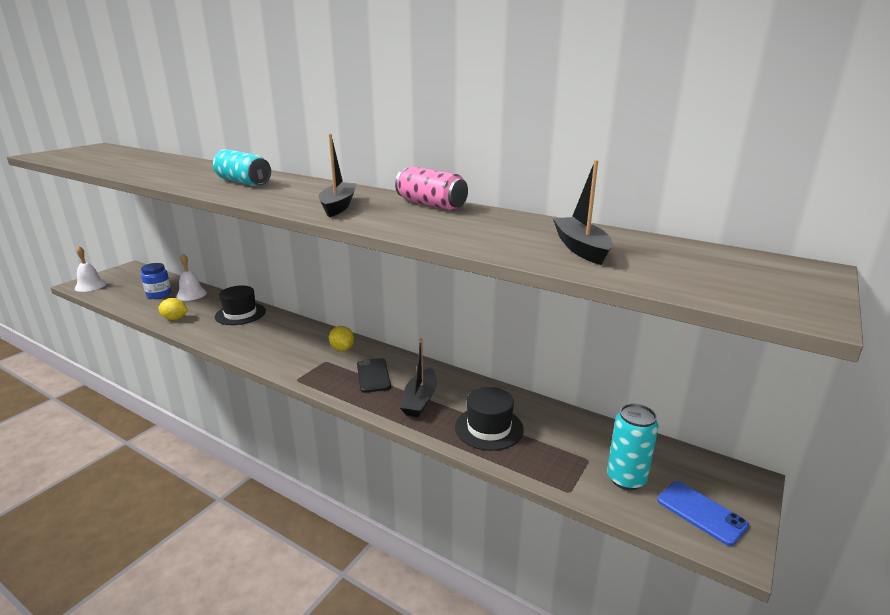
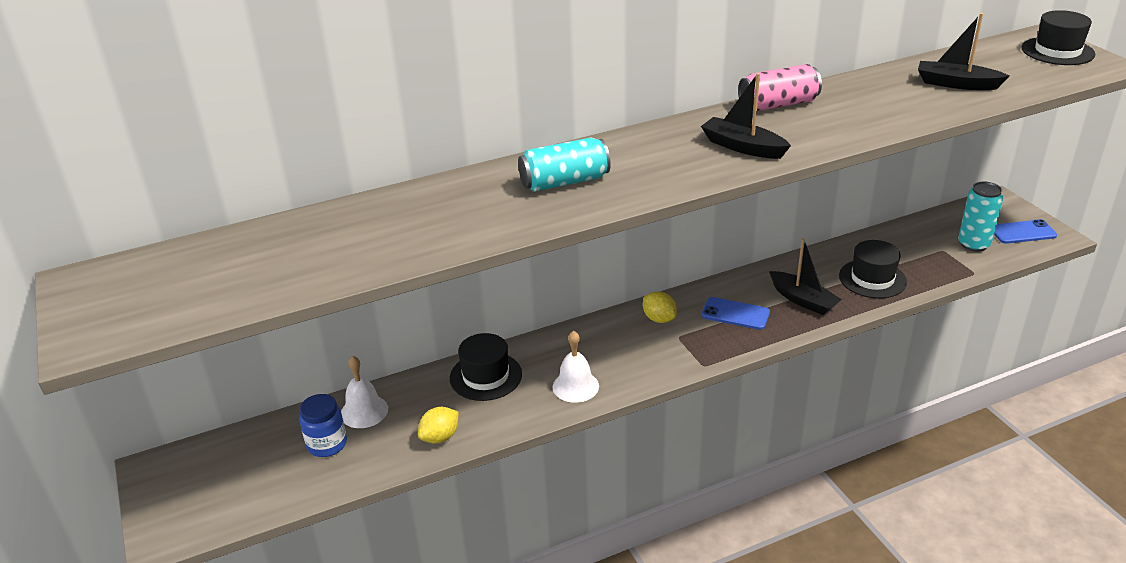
camera: 55 degrees left, 10 degrees up
(90, 286) = (190, 522): white bell -> white bell (575, 386)
(342, 348) = (659, 319): yellow lemon -> yellow lemon turned 45 degrees clockwise
(373, 375) = (735, 314): black phone -> blue phone
(780, 280) = (1057, 51): none -> black hat

